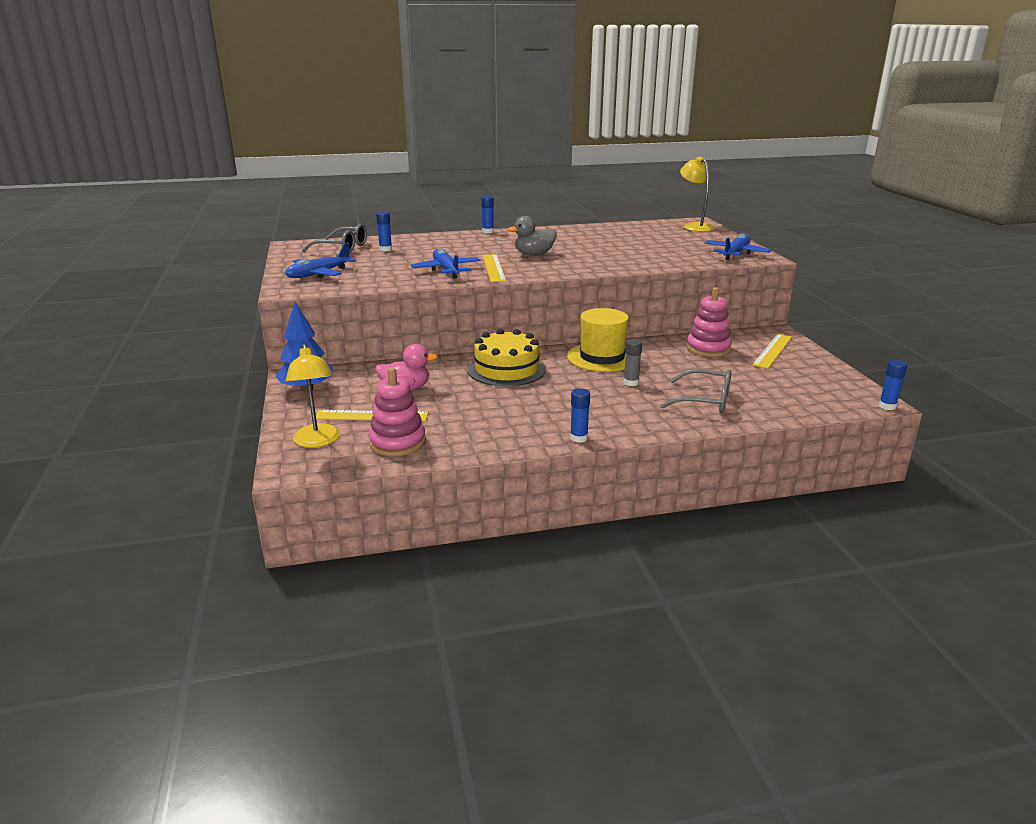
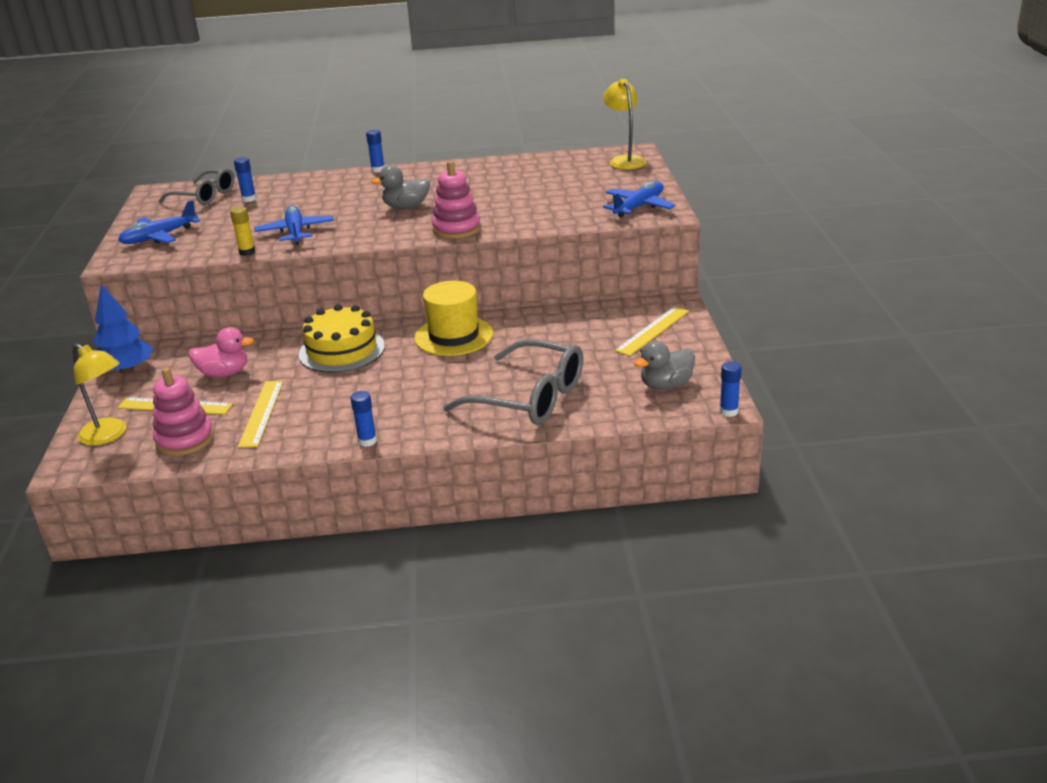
camera: 10 degrees right, 5 degrees up
(317, 441) = (109, 435): yellow lamp -> yellow lamp turned 45 degrees counterclockwise
(411, 284) = (247, 252): none -> yellow glue stick
(494, 268) = (349, 228): yellow ruler -> yellow ruler (262, 413)
(631, 383) = (464, 371): grey glue stick -> none
(705, 401) = (530, 398): grey glasses -> grey glasses, size x1.54
(708, 348) = (580, 326): pink stacking toy -> pink stacking toy (456, 229)
(817, 389) = (666, 385): none -> grey duck

